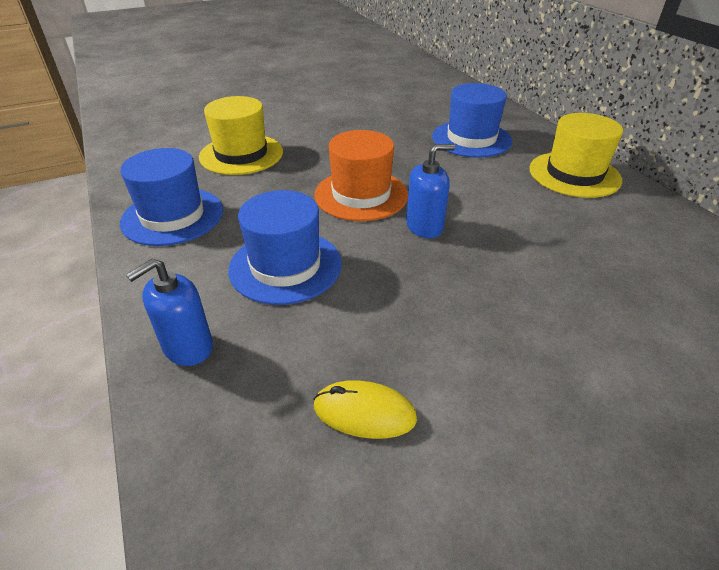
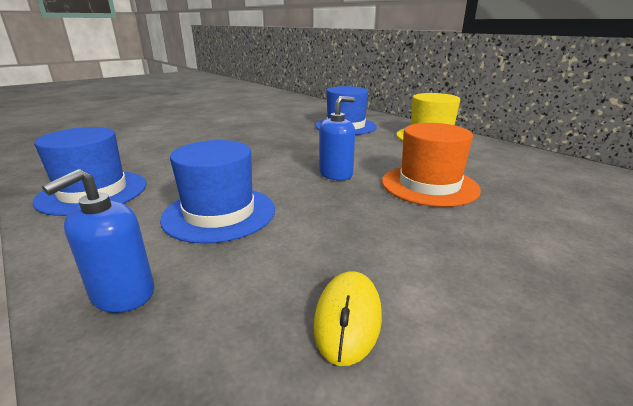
camera: 15 degrees left, 15 degrees down
(241, 154) = (157, 148): yellow hat -> none
(361, 195) = (273, 162): orange hat -> orange hat (429, 185)
(364, 412) = (348, 318): yellow mouse -> yellow mouse turned 75 degrees counterclockwise

